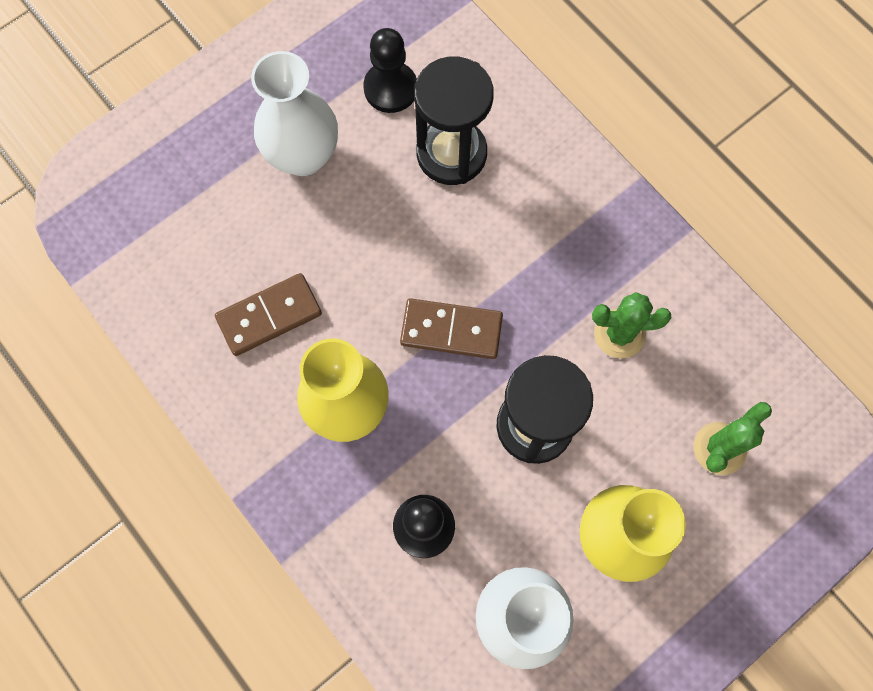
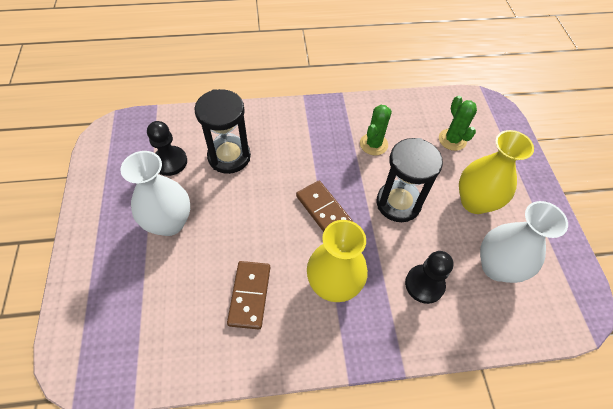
camera: 60 degrees left, 15 degrees down
(451, 330) = (323, 210): brown domino -> brown domino turned 75 degrees counterclockwise

